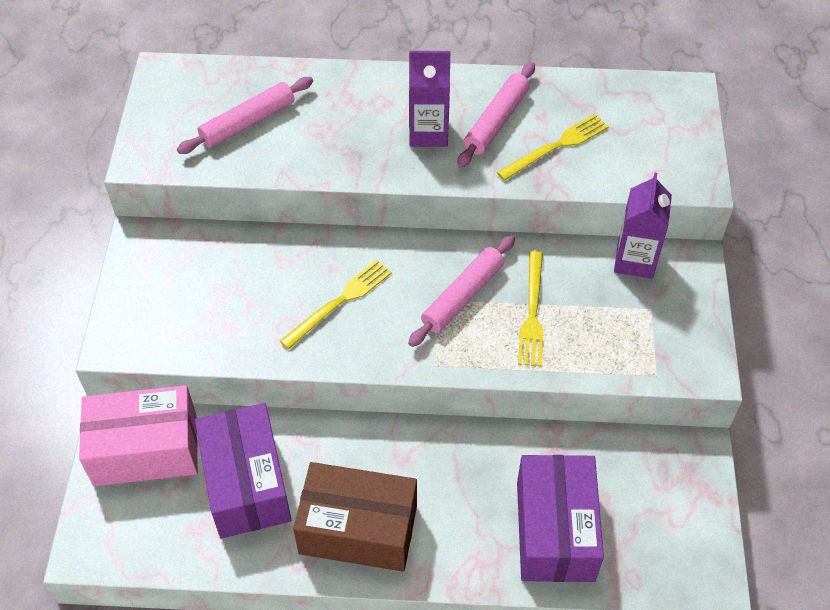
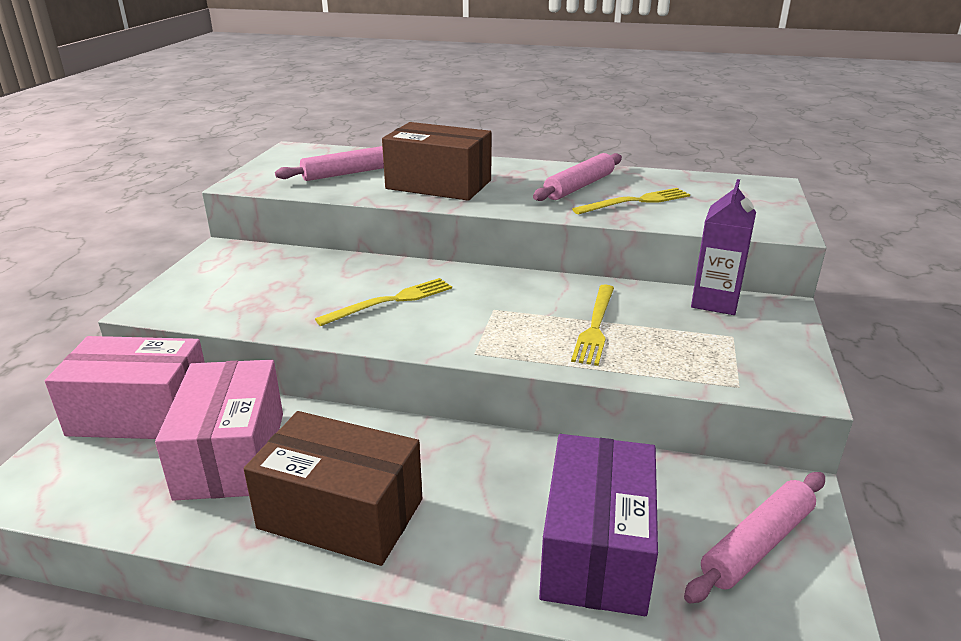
camera: 10 degrees right, 25 degrees down
(246, 483) = (231, 454): purple box -> pink box
(351, 136) = (439, 184): none -> brown box
(428, 133) = (512, 187): purple carton -> none
(462, 296) = (521, 308): pink rolling pin -> pink rolling pin (757, 544)

